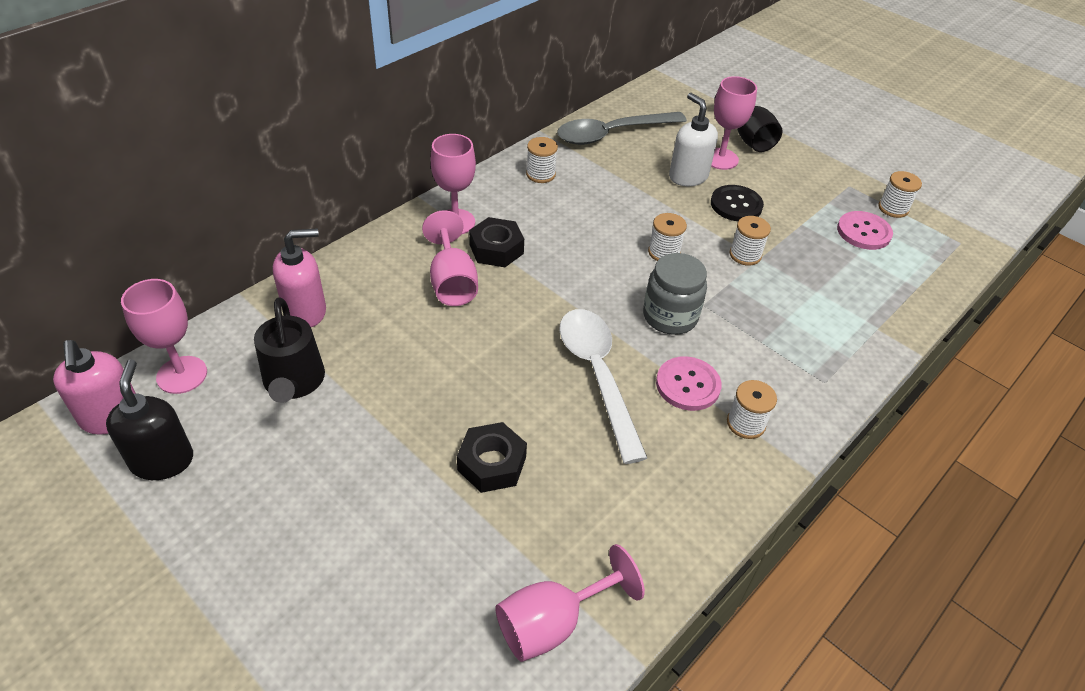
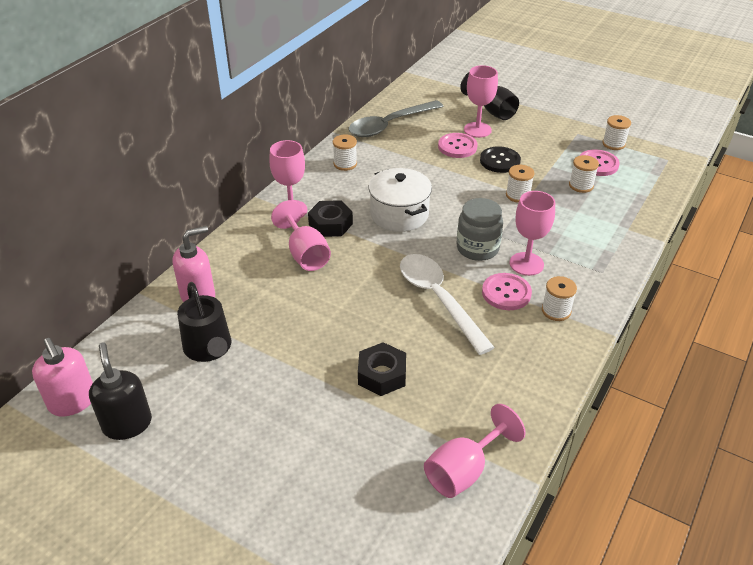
camera: 10 degrees left, 5 degrees down
(182, 375) = (117, 360): pink goblet -> pink goblet (526, 264)
(585, 252) = (399, 214): none -> white pot
(664, 252) = (458, 204): white spool -> white spool (581, 185)
(688, 176) = (457, 147): white soap dispenser -> pink button

